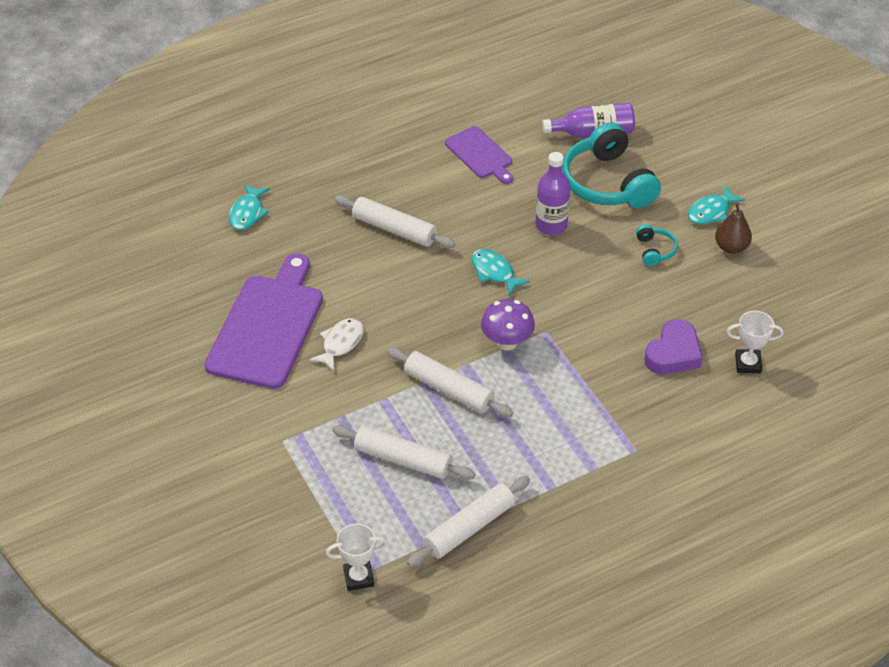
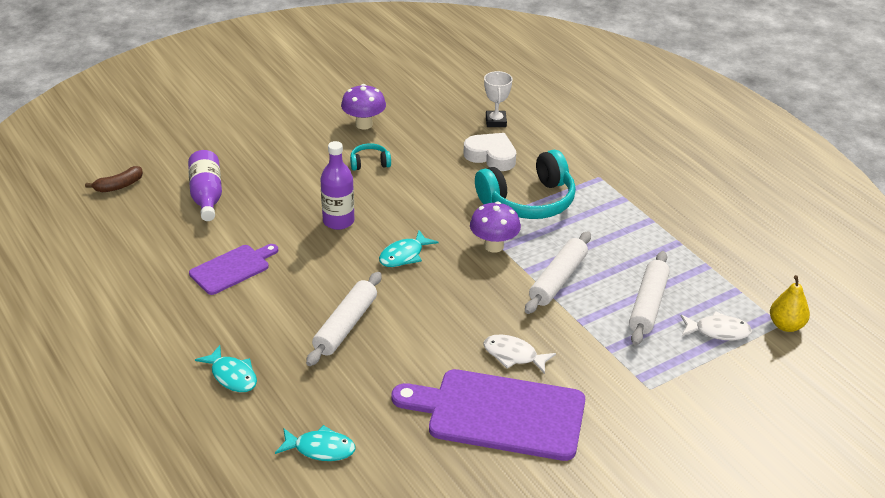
camera: 95 degrees left, 10 degrees down
(356, 513) = (718, 331): none -> white fish
(358, 577) = (786, 325): white trophy -> yellow pear
(469, 528) = (709, 263): white rolling pin -> none
(607, 183) = (280, 188): turquoise headphones -> turquoise headphones (528, 201)
(608, 75) = (119, 186): none -> brown banana
(673, 353) = (491, 156): purple heart -> white heart
(711, 211) = (320, 133): turquoise fish -> turquoise fish (232, 376)
(731, 247) = (364, 124): brown pear -> purple mushroom

